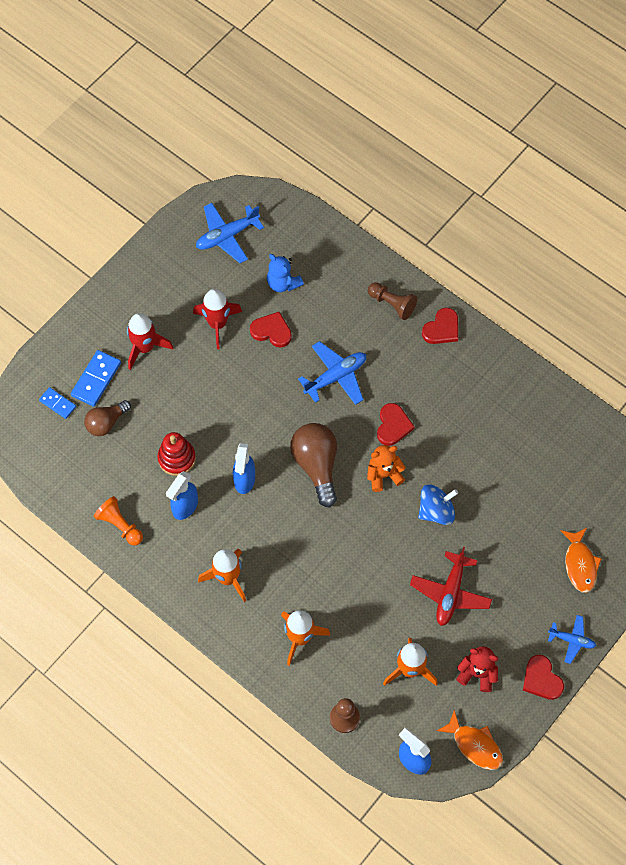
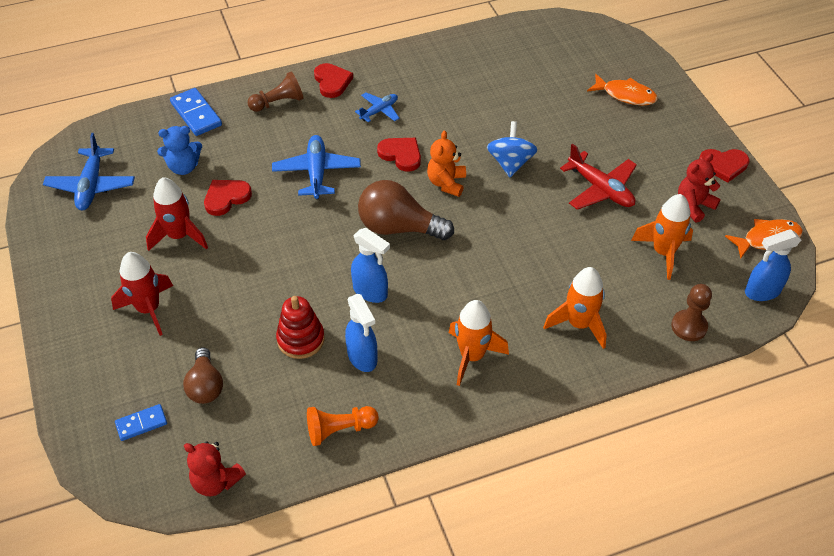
camera: 60 degrees left, 15 degrees down
(42, 474) = (216, 481): none -> red teddy bear
(96, 379) = (145, 371): blue domino -> blue domino (196, 114)
(572, 640) = (695, 130): blue plane -> blue plane (379, 111)

